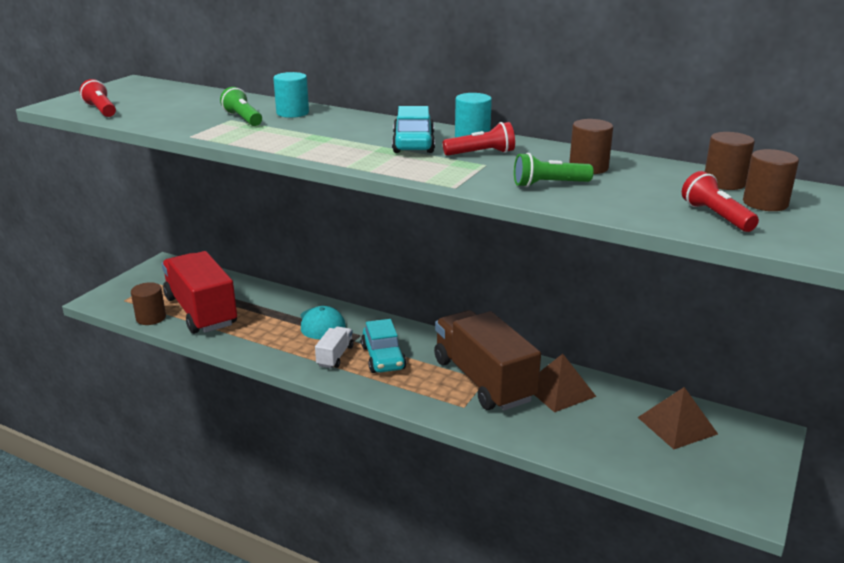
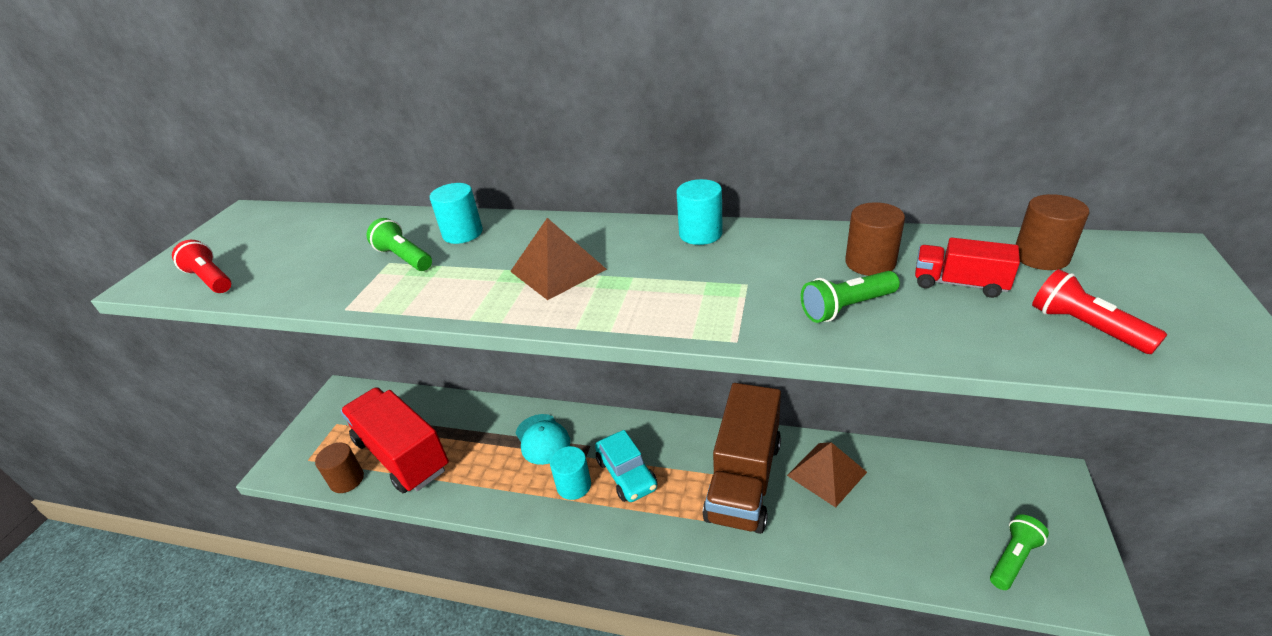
camera: 10 degrees left, 10 degrees up
(335, 356) = (574, 485): white truck -> turquoise cylinder
(413, 144) = (638, 262): turquoise car -> none
(481, 153) = (729, 263): red flashlight -> none
(483, 380) = (744, 479): brown truck -> brown truck turned 120 degrees counterclockwise
(645, 186) = (959, 283): none -> red truck
(677, 425) = (964, 492): brown pyramid -> brown pyramid (557, 270)
(693, 472) = (1013, 558): none -> green flashlight
(765, 203) = (1117, 286): brown cylinder -> none

